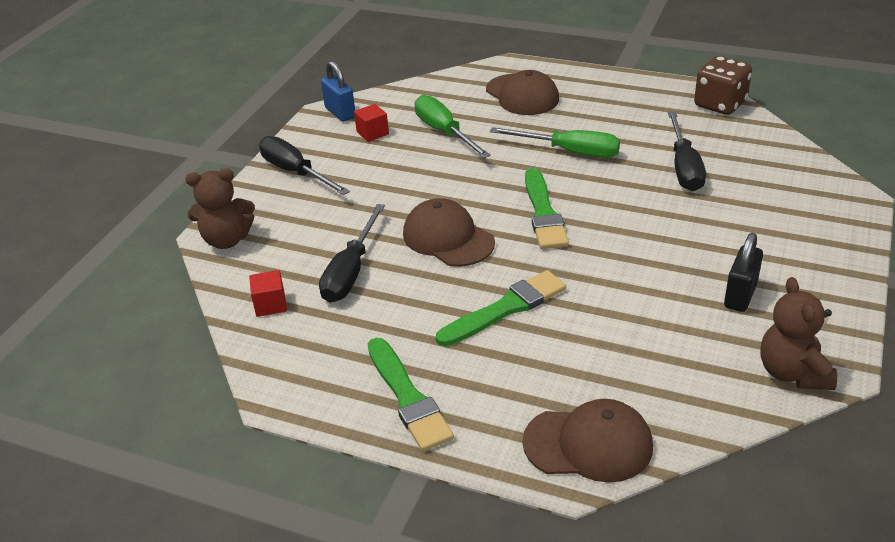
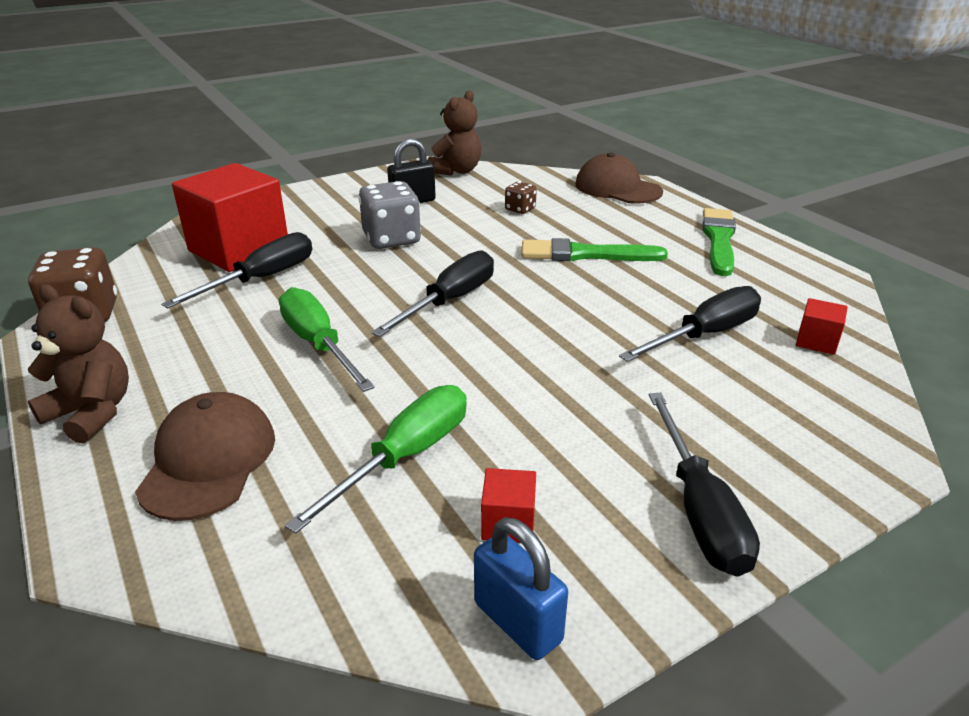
camera: 145 degrees left, 5 degrees down
(227, 240) = (859, 441): brown teddy bear -> brown teddy bear (92, 413)
(340, 113) = (517, 622): blue padlock -> blue padlock turned 45 degrees counterclockwise
(444, 132) = (405, 457): green screwdriver -> green screwdriver turned 150 degrees counterclockwise
(448, 238) = (571, 321): brown cap -> none
(543, 213) = (450, 301): green brush -> black screwdriver
(634, 340) = (520, 209): none -> brown dice
(672, 242) = (391, 239): none -> grey dice
(750, 177) = (239, 249): none -> red cube

